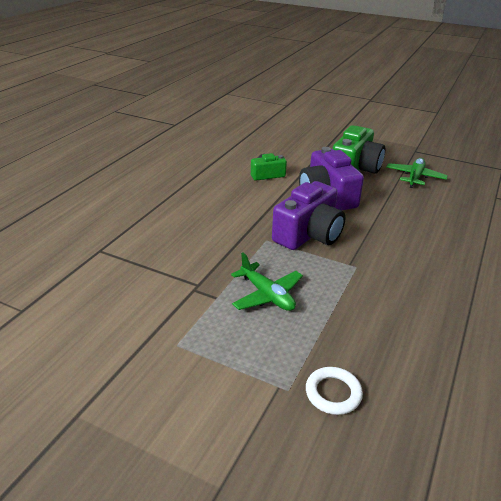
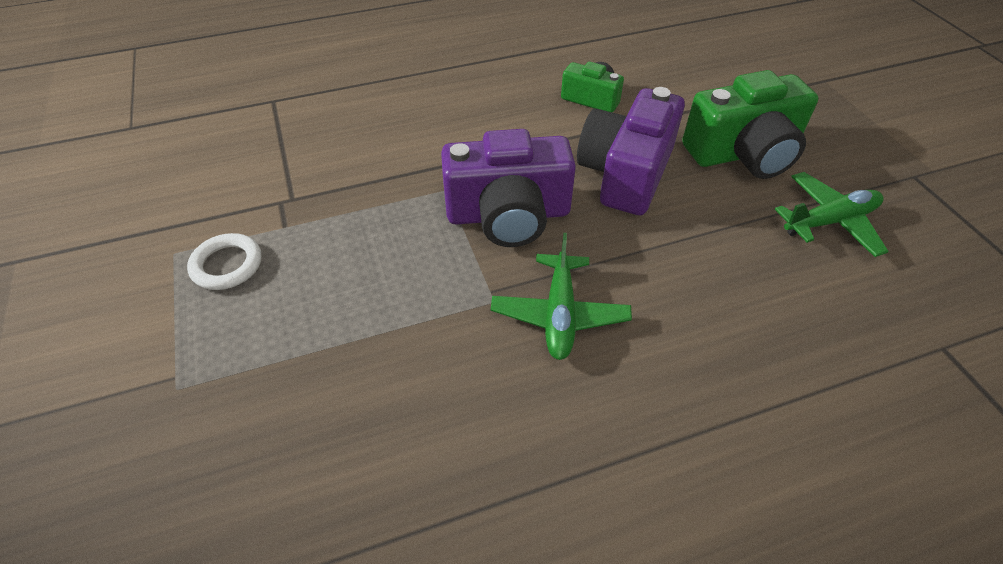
camera: 45 degrees right, 15 degrees up
(267, 295) = (334, 261): green plane -> green plane (559, 314)
(333, 393) = (203, 434): white ring -> white ring (227, 265)

